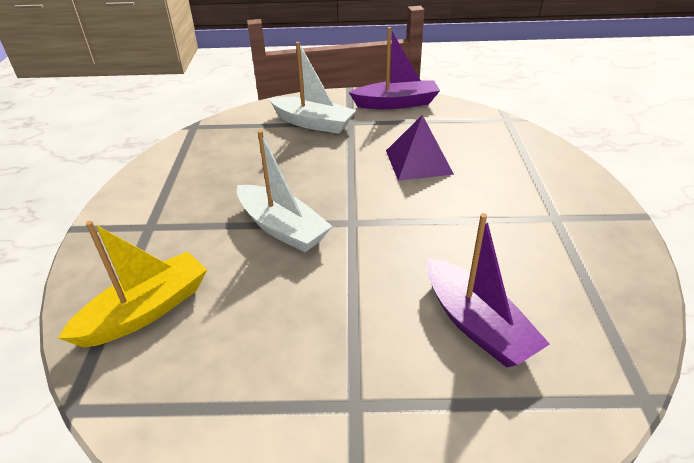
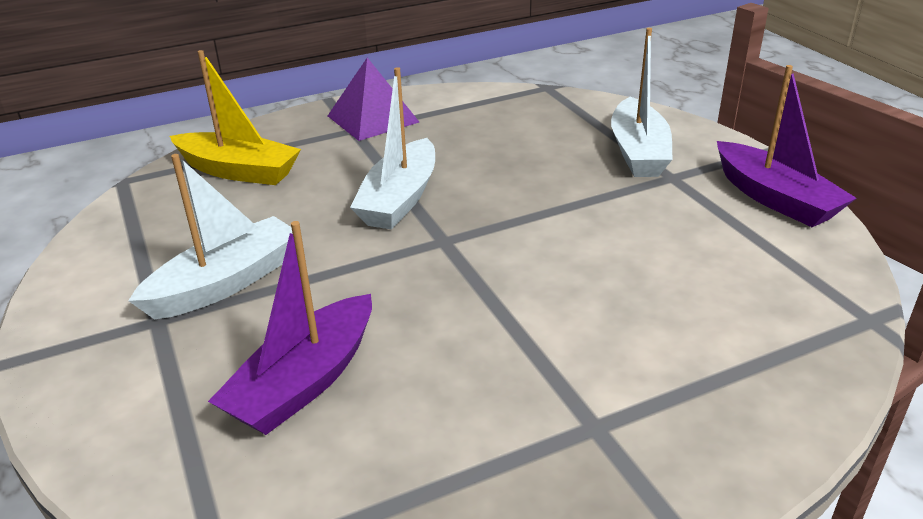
camera: 65 degrees right, 5 degrees down
(328, 349) = (226, 283): none -> white boat
(418, 162) = (627, 257): purple pyramid -> purple pyramid (373, 119)

